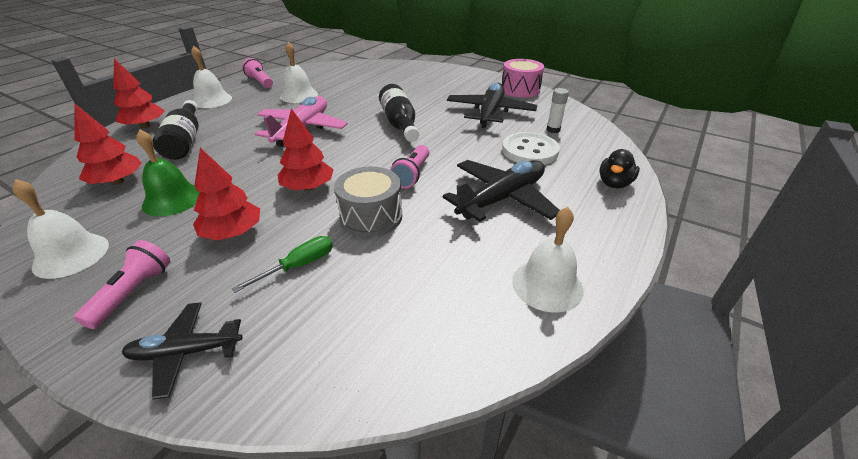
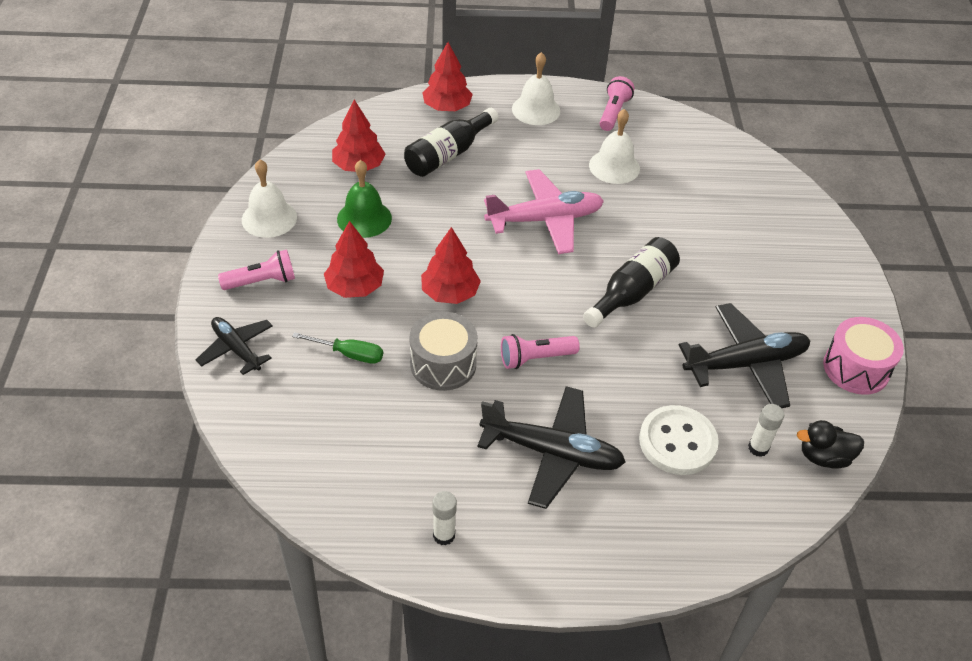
camera: 55 degrees right, 10 degrees up
(547, 285) = (444, 535): white bell -> white glue stick
(614, 183) = (670, 549): black duck -> black duck (824, 457)

